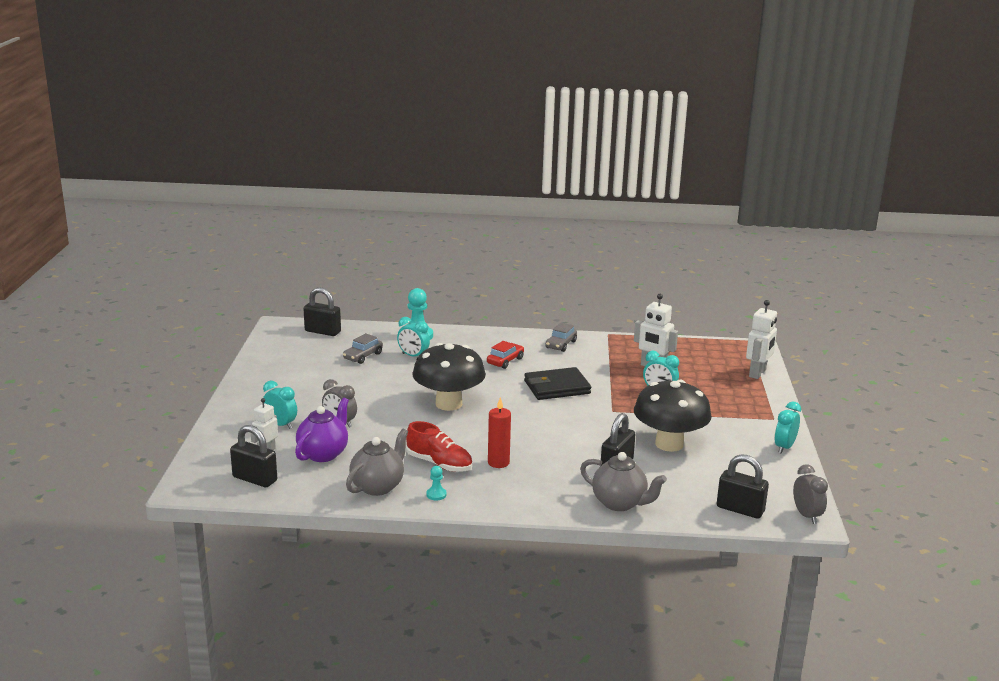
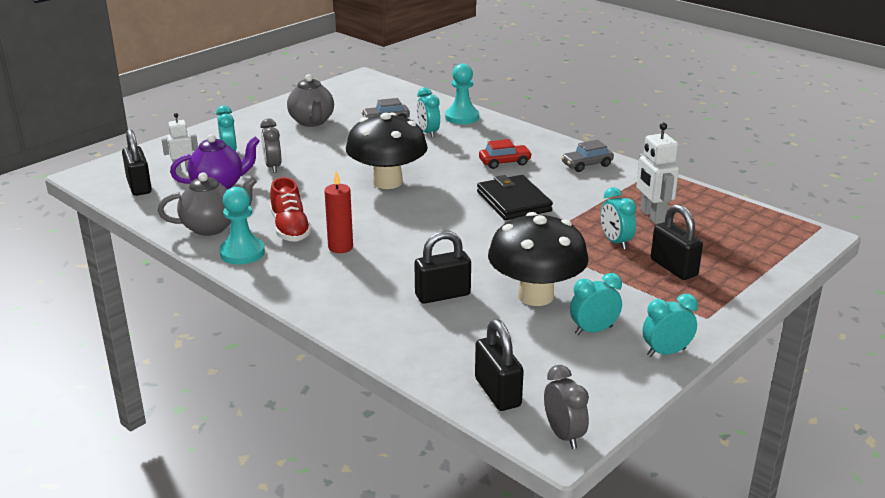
camera: 40 degrees right, 5 degrees up
(322, 331) = (388, 91): black padlock -> black padlock (673, 268)
(436, 494) = (242, 253): turquoise pawn -> turquoise pawn, size x1.99
(557, 387) = (513, 202): black wallet -> black wallet turned 45 degrees clockwise
(620, 503) = (384, 330): grey teapot -> grey teapot (312, 122)
(731, 451) = (593, 330): none -> turquoise clock
(757, 373) = (771, 264): white robot -> none
(806, 515) = (564, 435): grey clock -> grey clock turned 45 degrees counterclockwise

